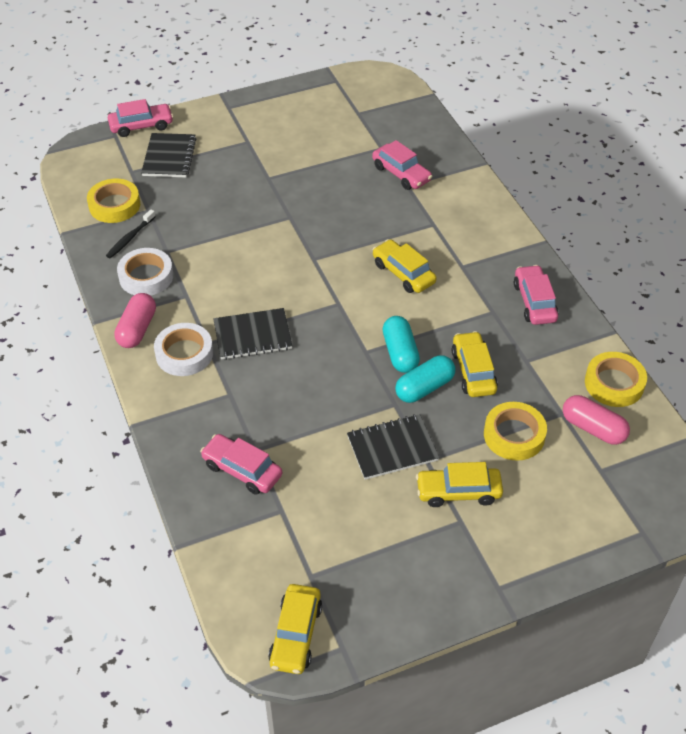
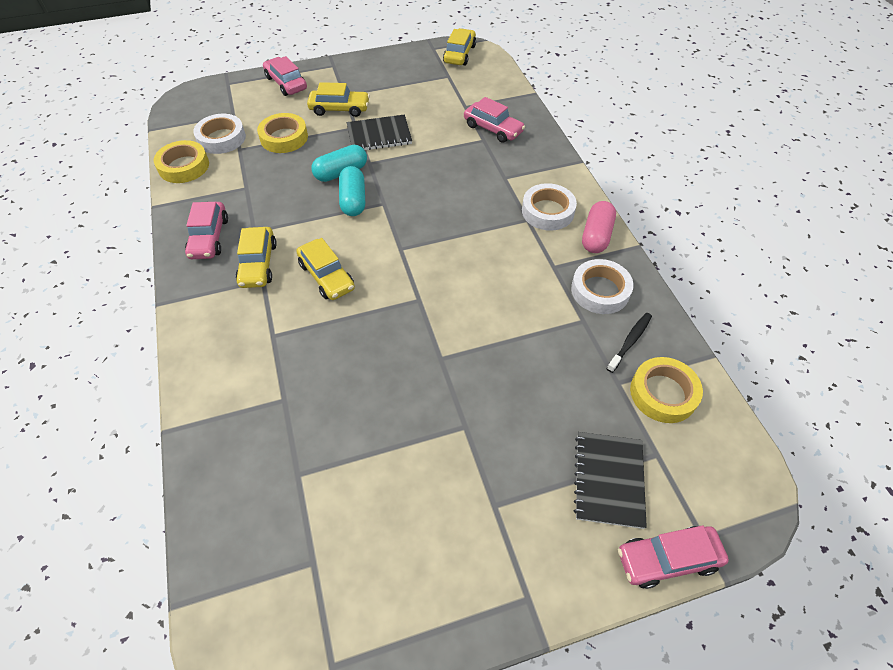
camera: 175 degrees left, 5 degrees up
(252, 335) = (485, 223): black notebook -> none
(401, 173) = (285, 420): pink car -> pink car (286, 83)
(473, 371) = (295, 182): yellow car -> yellow car (258, 264)
(593, 428) = (221, 138): pink capsule -> white tape

